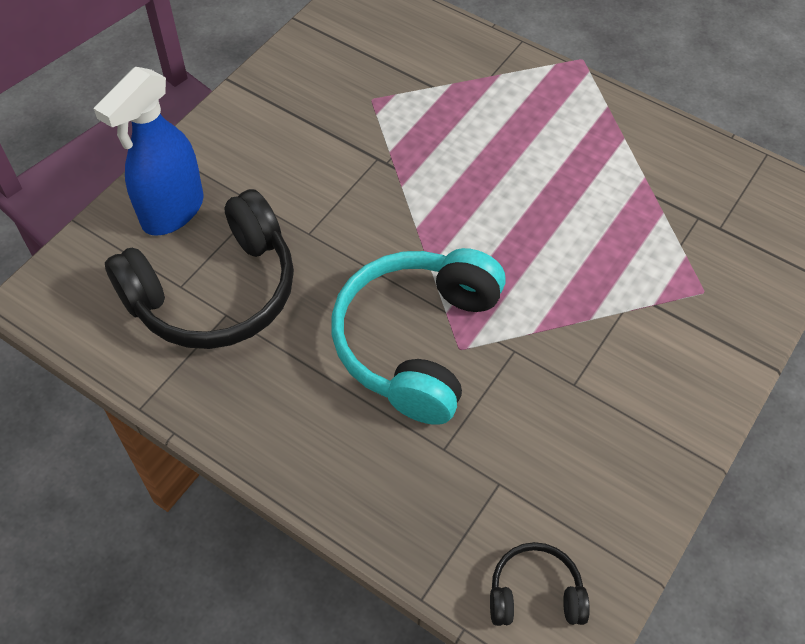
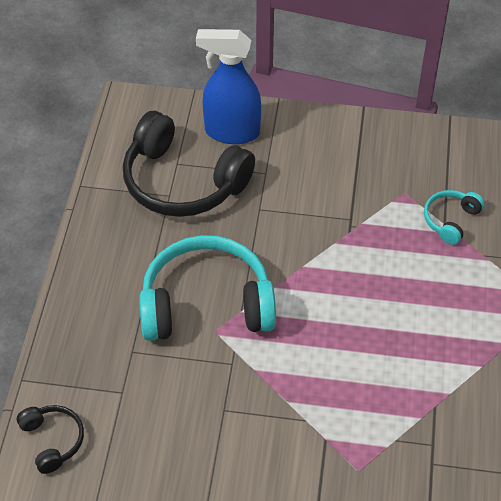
camera: 65 degrees right, 5 degrees down
(432, 80) = (450, 220): none -> turquoise headphones

